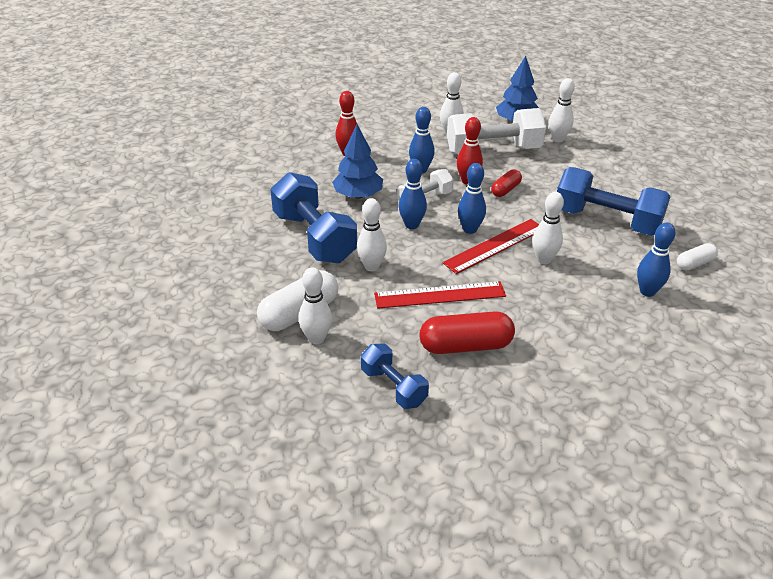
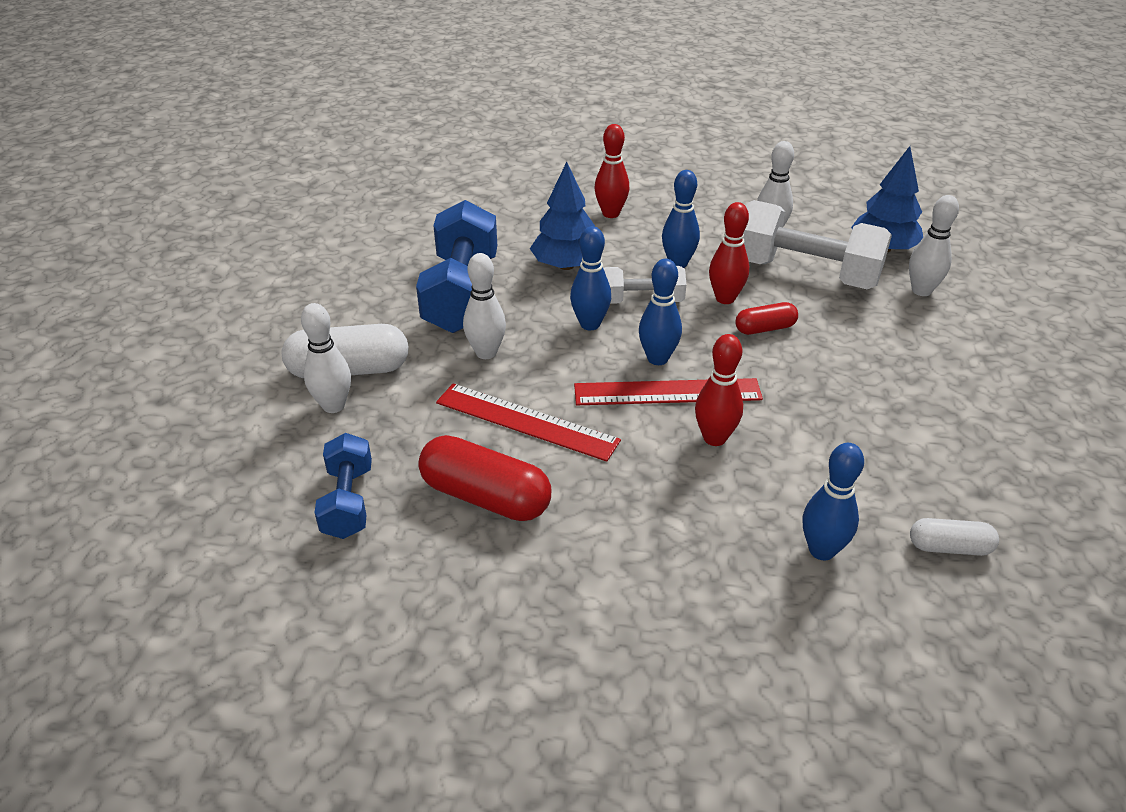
camera: 35 degrees right, 0 degrees up
(543, 259) = (714, 438): white bowling pin -> red bowling pin
(606, 221) = (871, 426): blue dumbbell -> none

